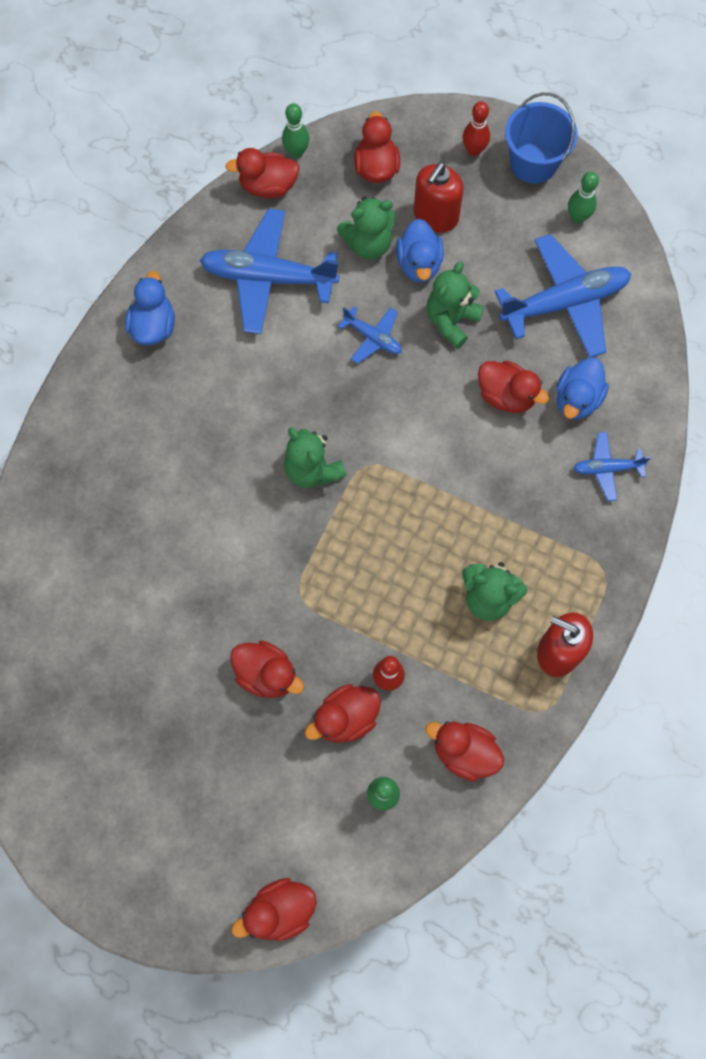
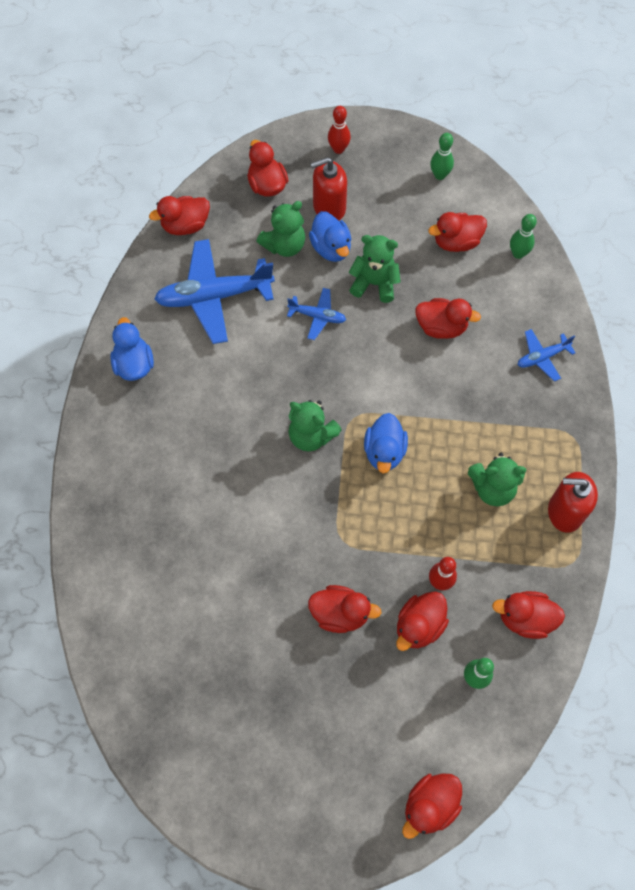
camera: 20 degrees left, 5 degrees down
(296, 152) = (198, 192): green bowling pin -> green bowling pin (518, 253)
(435, 216) = (329, 207): red soap dispenser -> red soap dispenser turned 60 degrees clockwise
(451, 321) = (374, 283): green teddy bear -> green teddy bear turned 90 degrees clockwise
(533, 163) = (388, 145): blue bucket -> none
(564, 303) = (456, 242): blue plane -> red duck
(577, 399) = (497, 312): blue duck -> blue duck (384, 452)

